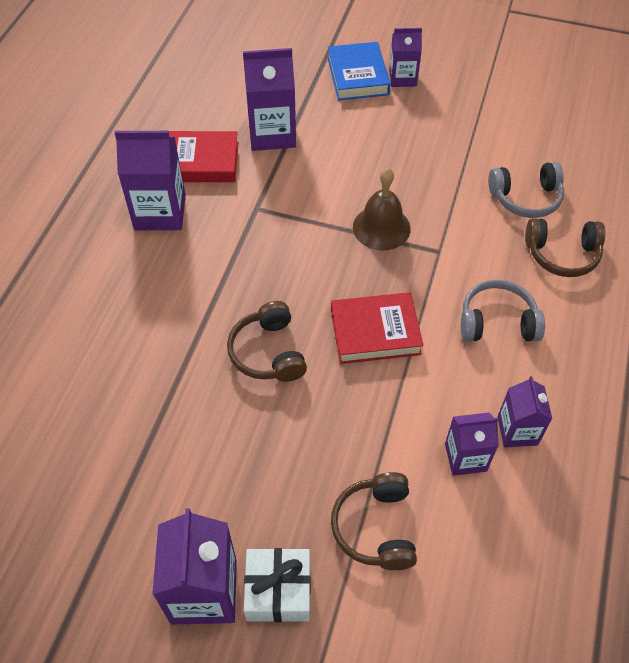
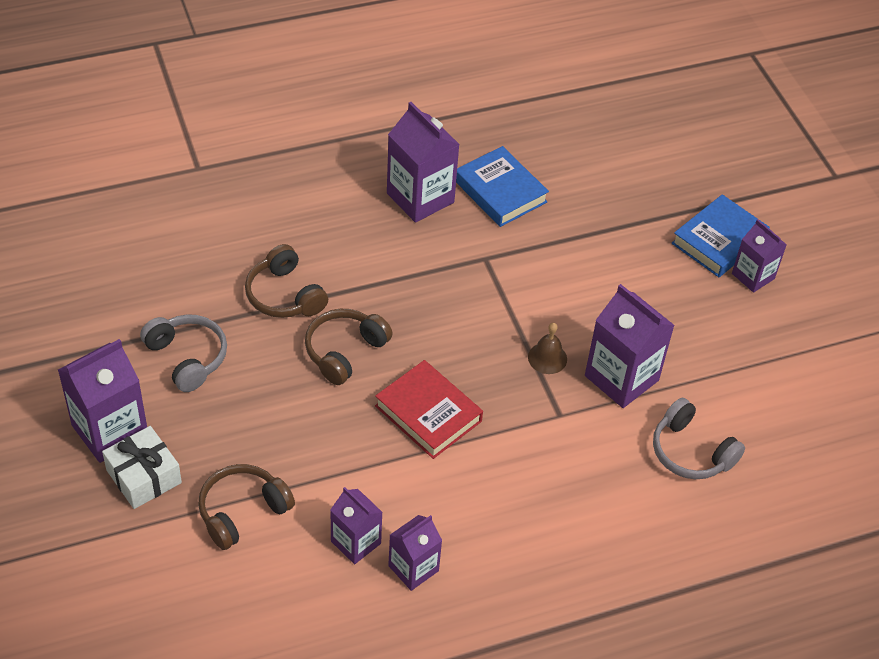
camera: 50 degrees right, 5 degrees down
(201, 162) = (500, 191): red book -> blue book
(272, 134) = (581, 220): purple carton -> purple carton (621, 378)
(381, 227) = (547, 358): brown bell -> brown bell, size x0.62
(497, 322) = (518, 499): grey headphones -> grey headphones (187, 357)
(562, 254) = (646, 514): brown headphones -> brown headphones (284, 295)

